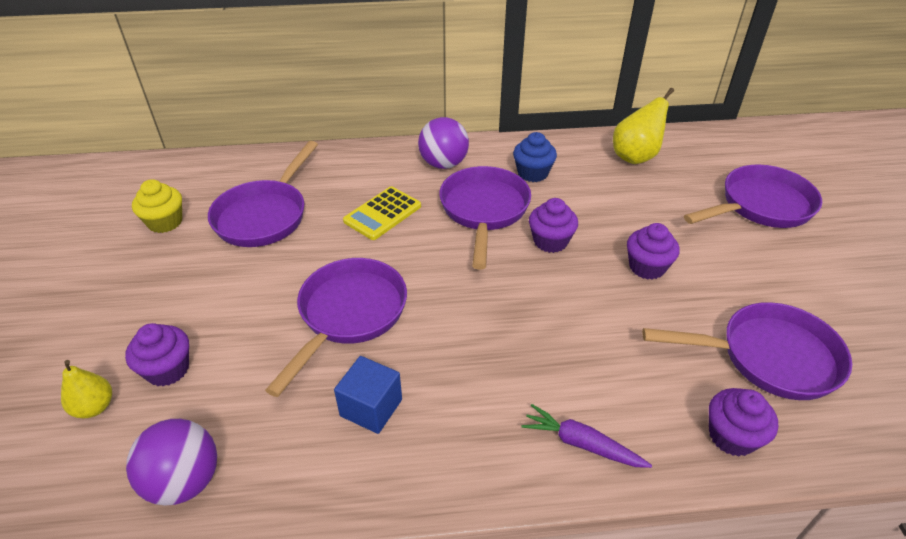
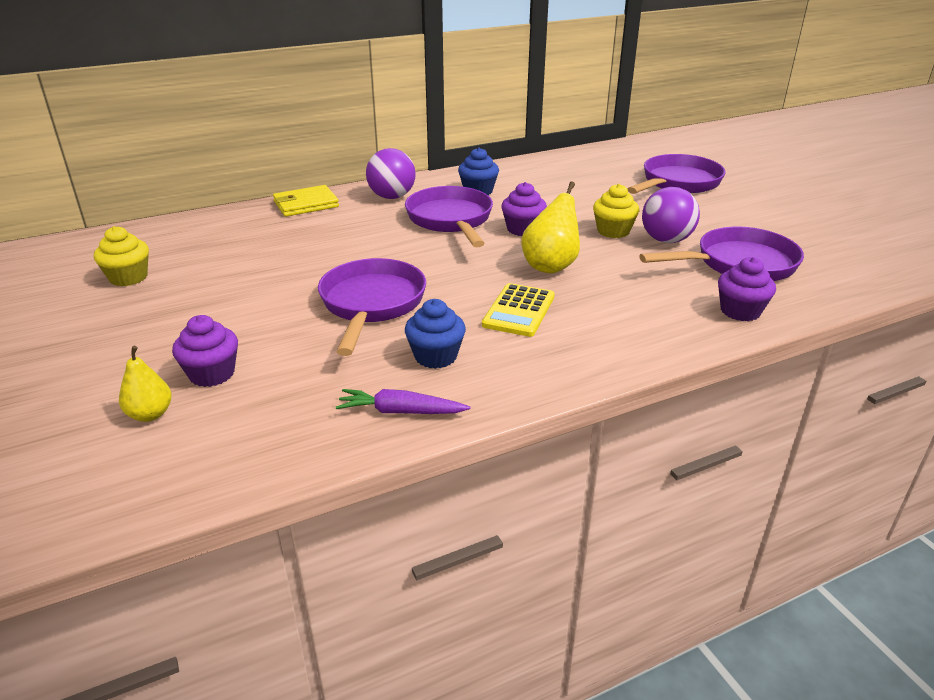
camera: 20 degrees left, 10 degrees down
(185, 481) = (288, 440): purple ball -> purple ball (666, 240)
(265, 215) = (236, 256): purple pan -> none
(359, 158) = (306, 204): none -> yellow wallet
(371, 407) = (435, 356): blue cube -> blue cupcake
(382, 214) = (356, 236): yellow calculator -> yellow calculator (519, 311)
(581, 444) = (630, 339): purple carrot -> purple carrot (401, 411)
(635, 156) = (559, 169): yellow pear -> yellow pear (551, 266)
(647, 267) = (613, 231): purple cupcake -> yellow cupcake

